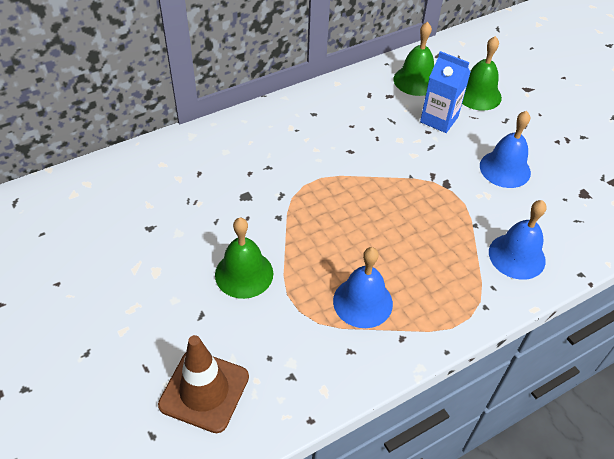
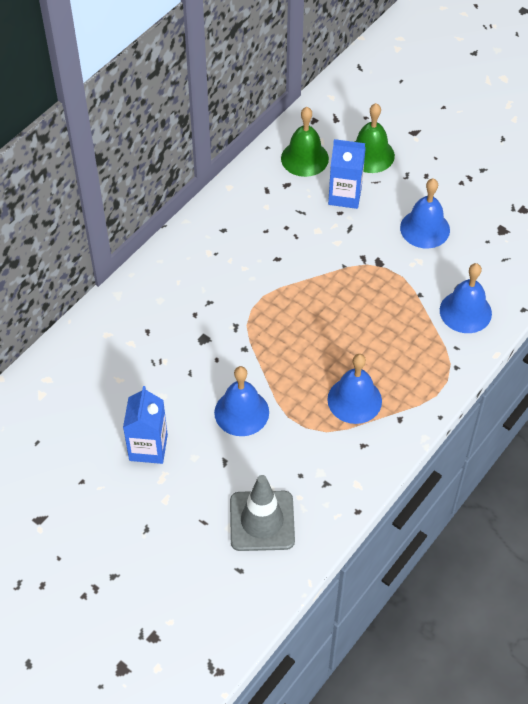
camera: 20 degrees left, 5 degrees up
(137, 275) = (148, 447): none -> blue carton
(204, 391) = (262, 521): brown traffic cone -> grey traffic cone
(244, 274) = (241, 412): green bell -> blue bell

